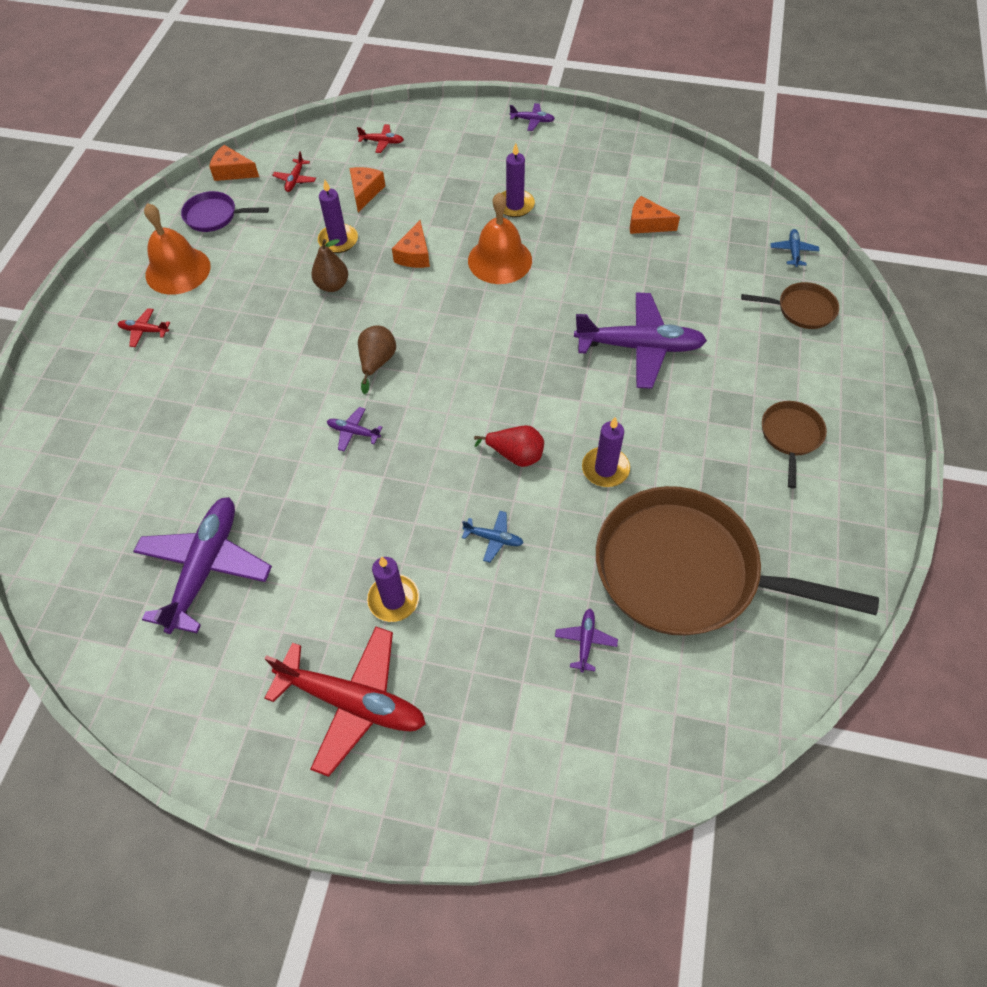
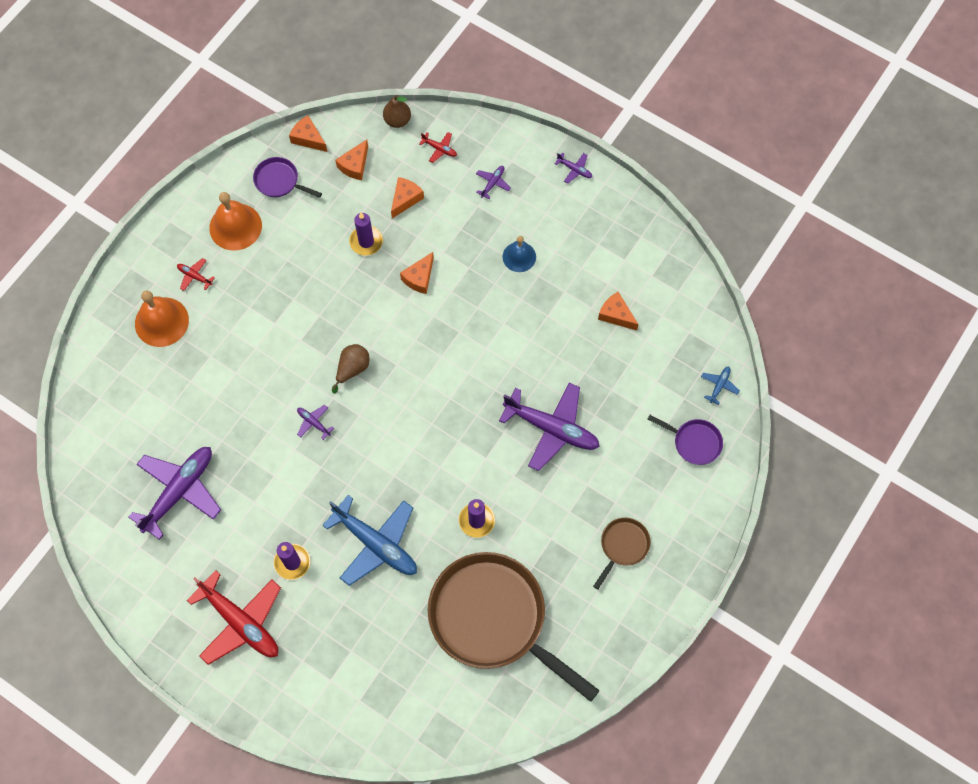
camera: 20 degrees right, 10 degrees up
(295, 180) = (355, 165): red plane -> orange cheese
(332, 285) = (346, 284): brown pear -> brown pear (397, 120)
(494, 538) = (376, 544): blue plane -> blue plane, size x2.37
(500, 260) = (483, 307): orange bell -> orange bell (161, 322)
(515, 205) = (519, 256): purple candle -> blue bell
(515, 455) = (419, 485): red pear -> none
(585, 641) = (403, 640): purple plane -> purple plane (493, 183)
(801, 309) = (694, 442): brown pan -> purple pan

